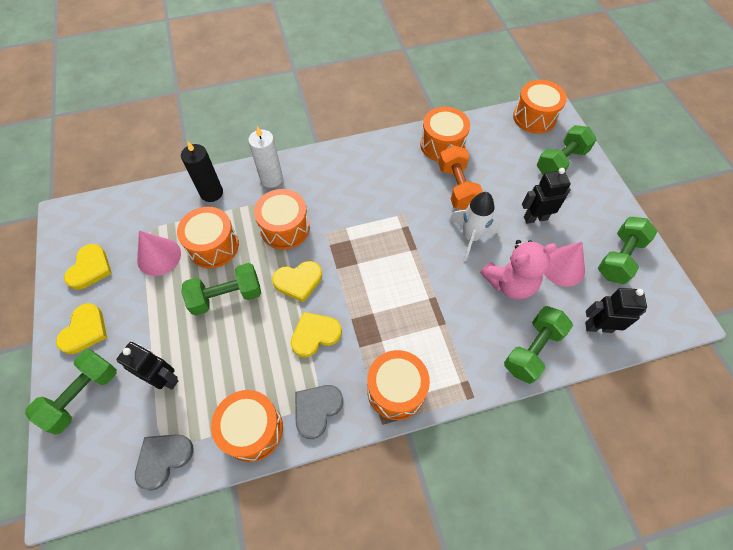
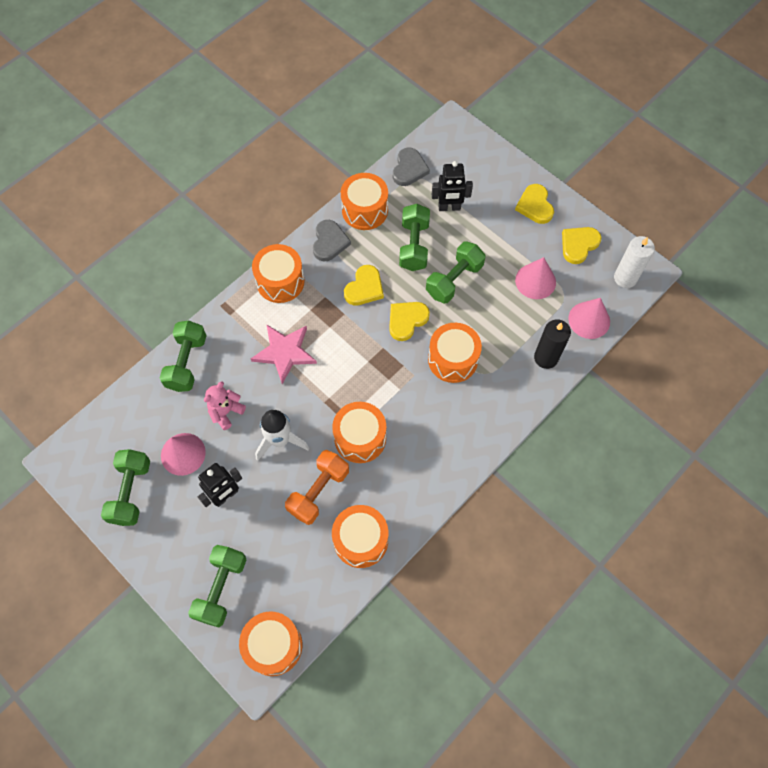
camera: 150 degrees right, 5 degrees up
(83, 395) = (494, 172): green dumbbell -> green dumbbell (414, 245)
(90, 268) = (578, 245): yellow heart -> yellow heart turned 60 degrees clockwise
(150, 203) = (589, 320): none -> pink cone
(213, 246) = (500, 312): orange drum -> orange drum (360, 438)
(271, 179) = (504, 402): white candle -> white candle (625, 278)
(429, 310) = (285, 353): none -> pink star
(457, 187) = (318, 491): orange dumbbell -> orange dumbbell turned 75 degrees clockwise
(510, 283) = (226, 412): pink teddy bear -> pink teddy bear, size x0.66
(598, 327) = (136, 410): black robot -> none

